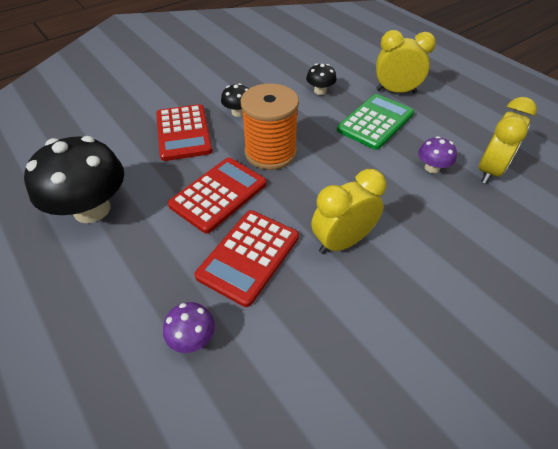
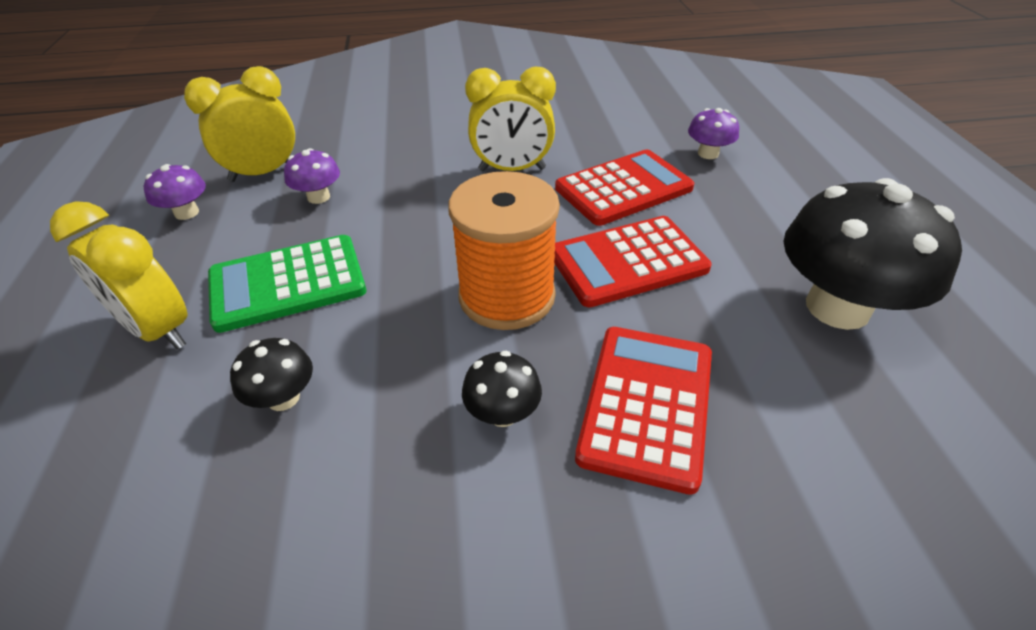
camera: 150 degrees left, 5 degrees down
(479, 133) = (187, 213): none -> purple mushroom

